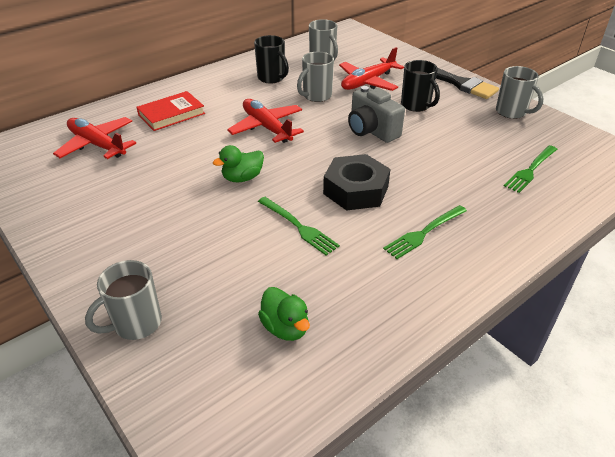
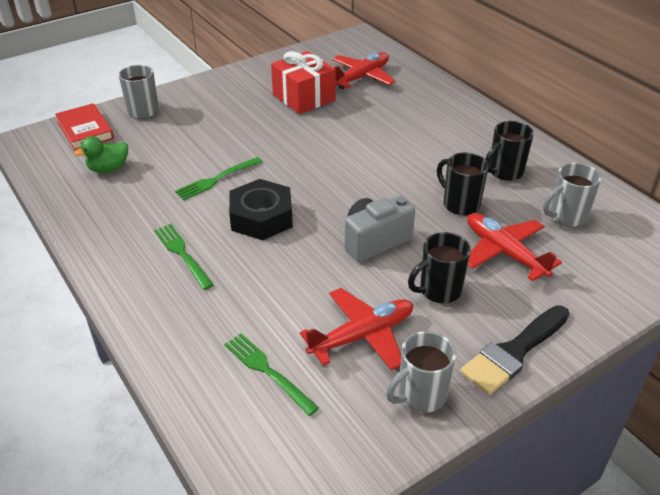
camera: 95 degrees right, 0 degrees up
(132, 181) = (303, 97): none -> red gift
(171, 114) = (415, 109): red book -> red book (85, 130)
(242, 178) = (296, 151): green duck -> none
(266, 127) = (386, 166): red plane -> red plane (363, 335)
(316, 96) = (460, 204): grey mug -> black mug

